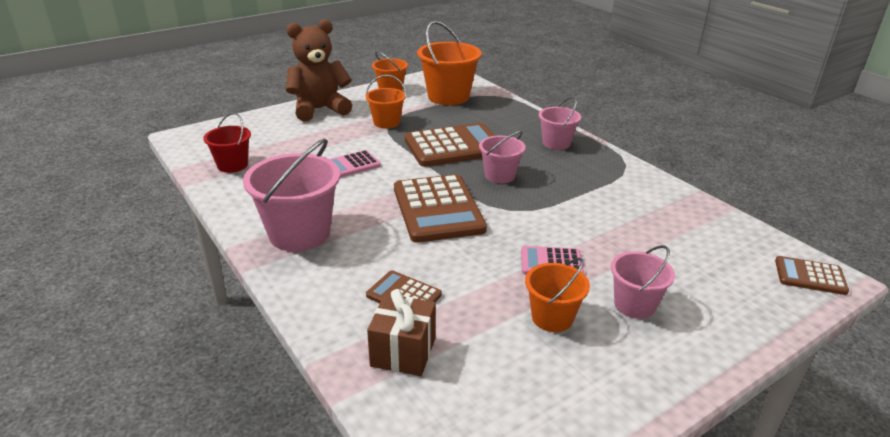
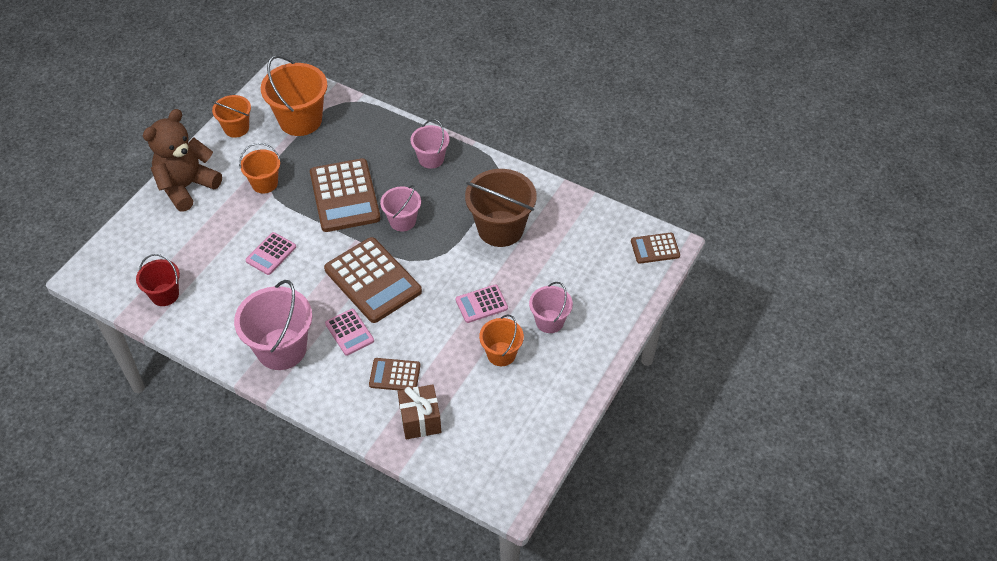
camera: 25 degrees left, 20 degrees up
(381, 242) = (349, 332): none -> pink calculator
(454, 146) = (345, 196): brown calculator -> brown calculator turned 120 degrees clockwise
(606, 208) = (500, 229): none -> brown bucket

